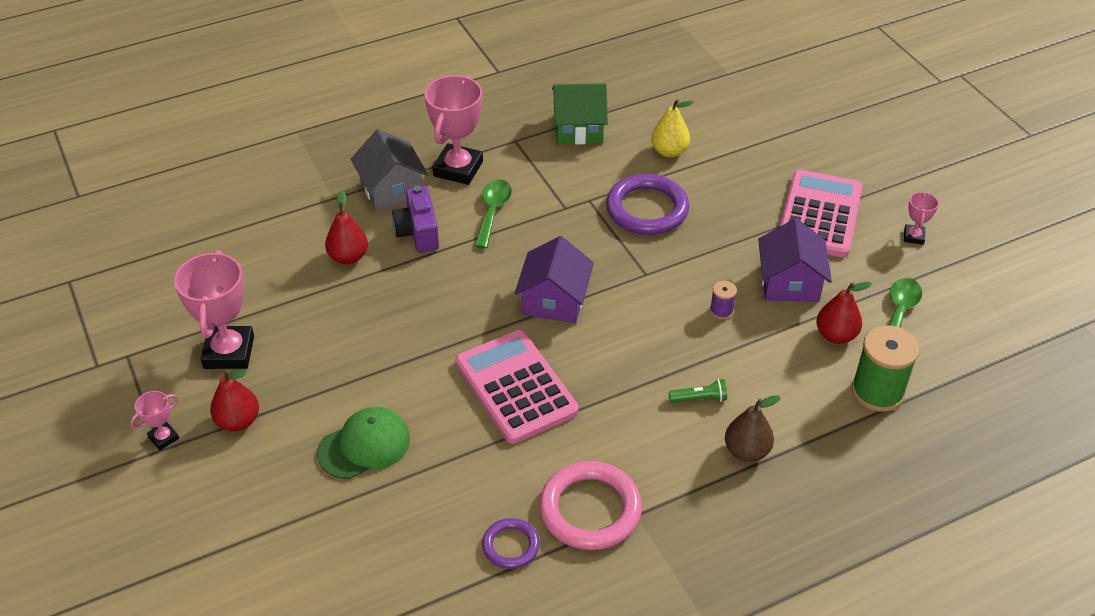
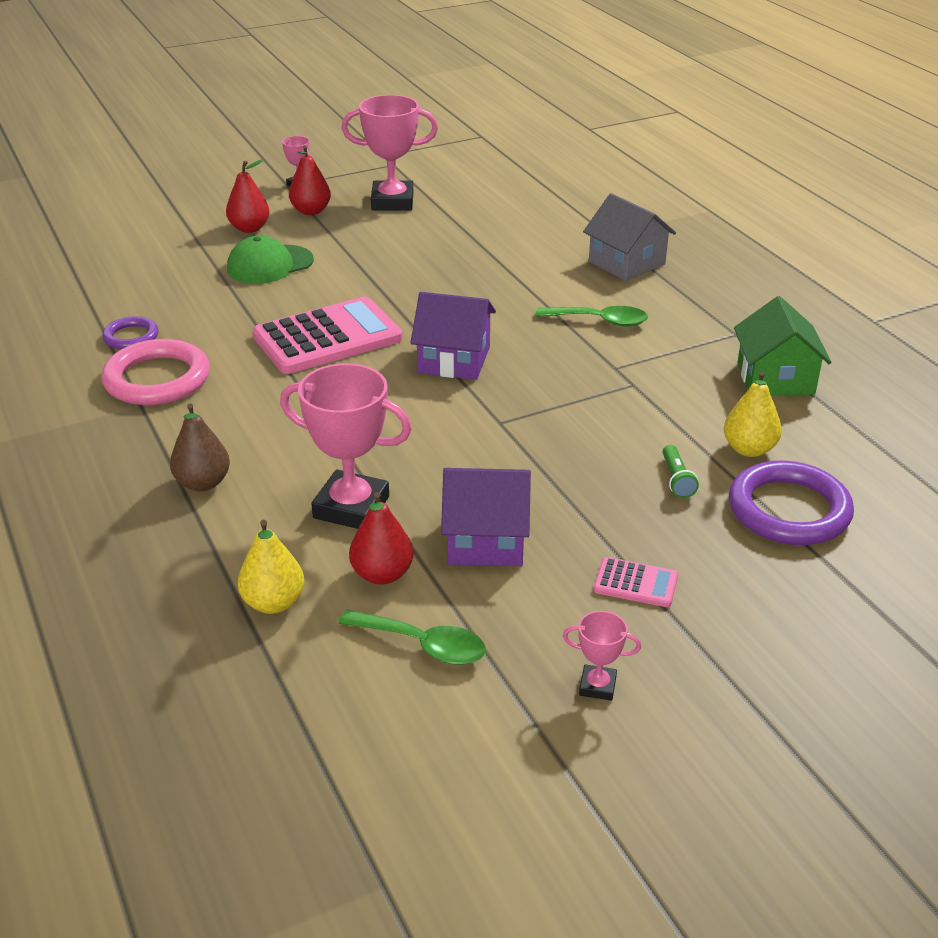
camera: 90 degrees right, 10 degrees down
(348, 257) = (518, 246): red pear -> red pear (249, 228)
(364, 446) = (270, 265): green cap -> green cap turned 90 degrees clockwise
(391, 189) = (627, 263): grey house -> grey house turned 75 degrees clockwise
(418, 232) = (559, 279): purple camera -> none
(458, 169) = (671, 299): pink trophy -> pink trophy (351, 507)
(647, 209) = (622, 427): purple ring -> purple ring (789, 510)
(699, 399) = (289, 453): green flashlight -> green flashlight (676, 479)
(721, 311) = (433, 477): purple spool -> none
(819, 215) = (635, 583): pink calculator -> pink calculator, size x0.46
(877, 391) = (273, 603): green spool -> yellow pear

